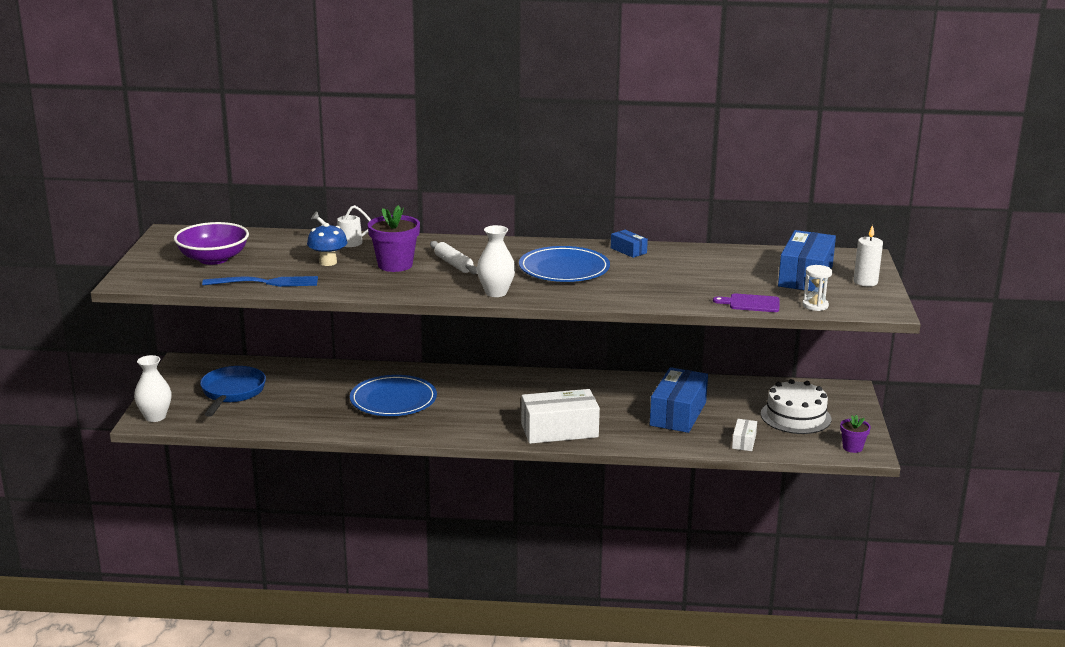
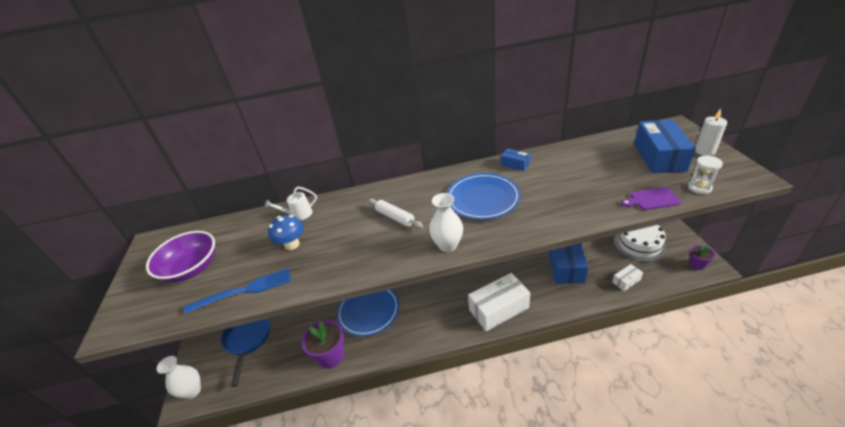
camera: 10 degrees left, 15 degrees up
(395, 265) = (348, 232): purple flower pot -> purple flower pot (331, 356)
(744, 442) = (626, 281): white box -> white box turned 60 degrees clockwise

